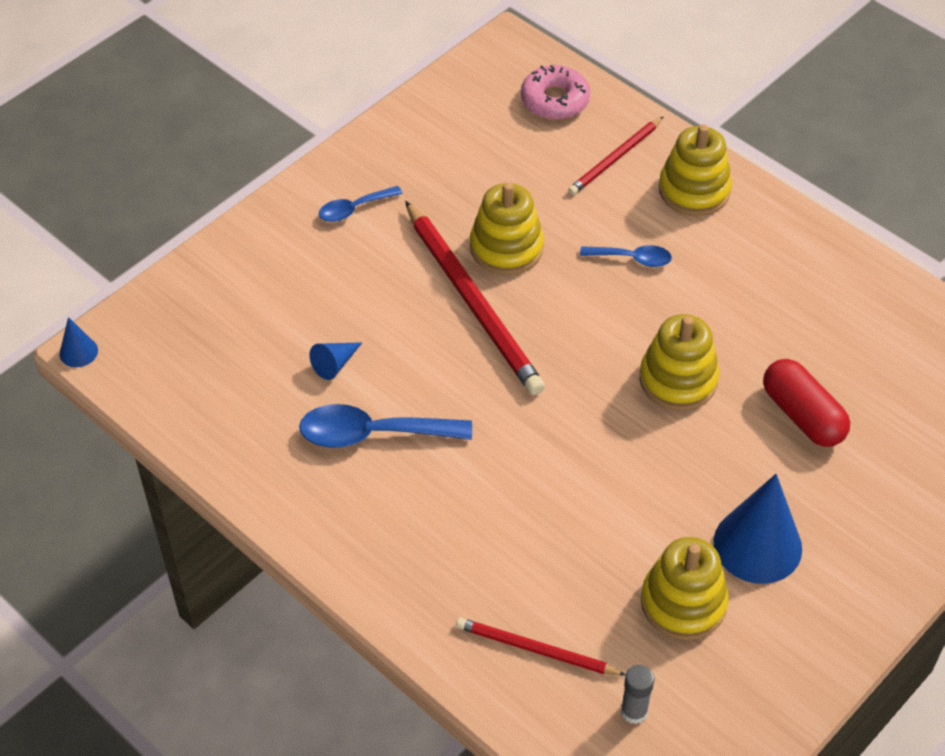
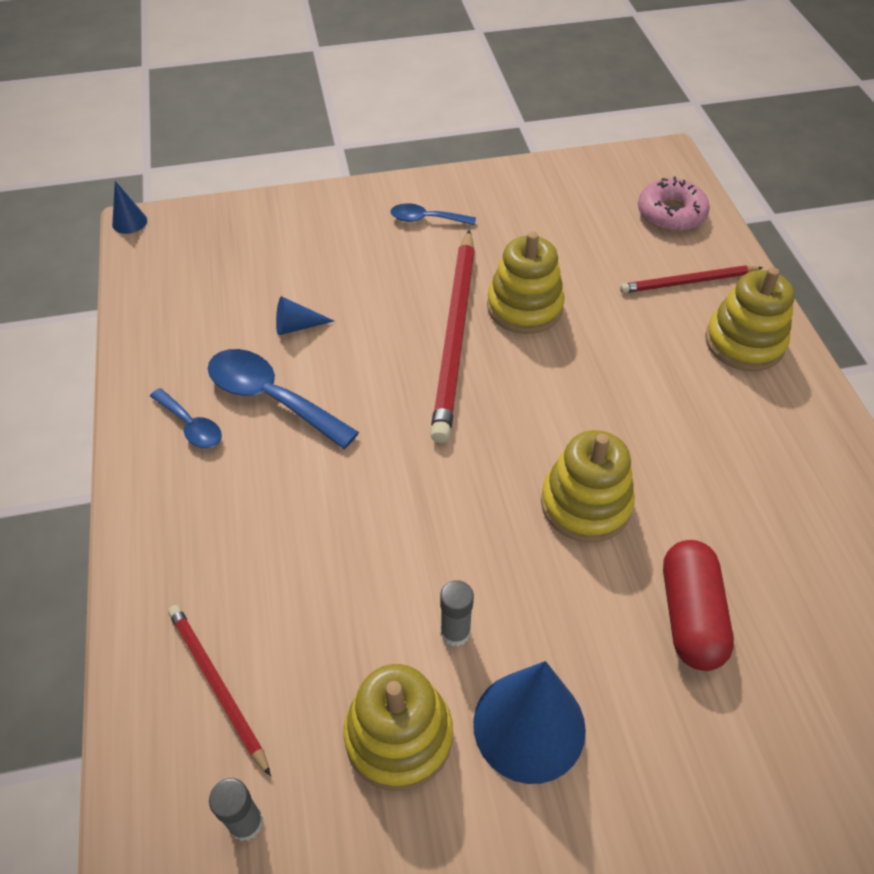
camera: 35 degrees right, 0 degrees up
(632, 259) = (632, 372): blue spoon -> blue spoon (191, 426)
(663, 518) = (455, 632): none -> grey glue stick

